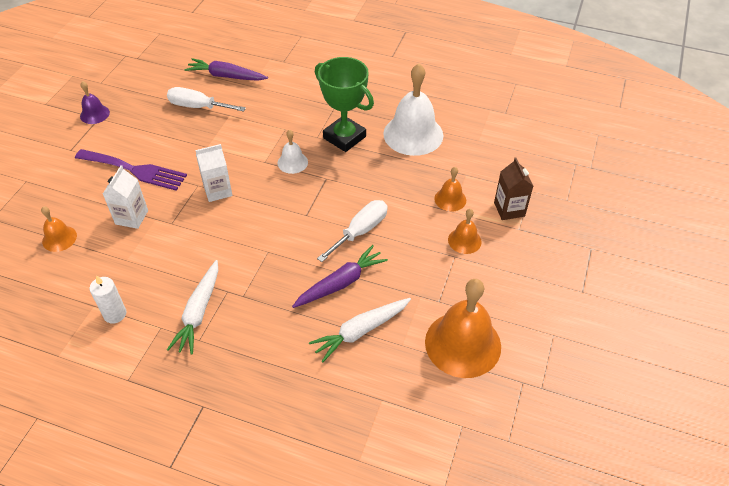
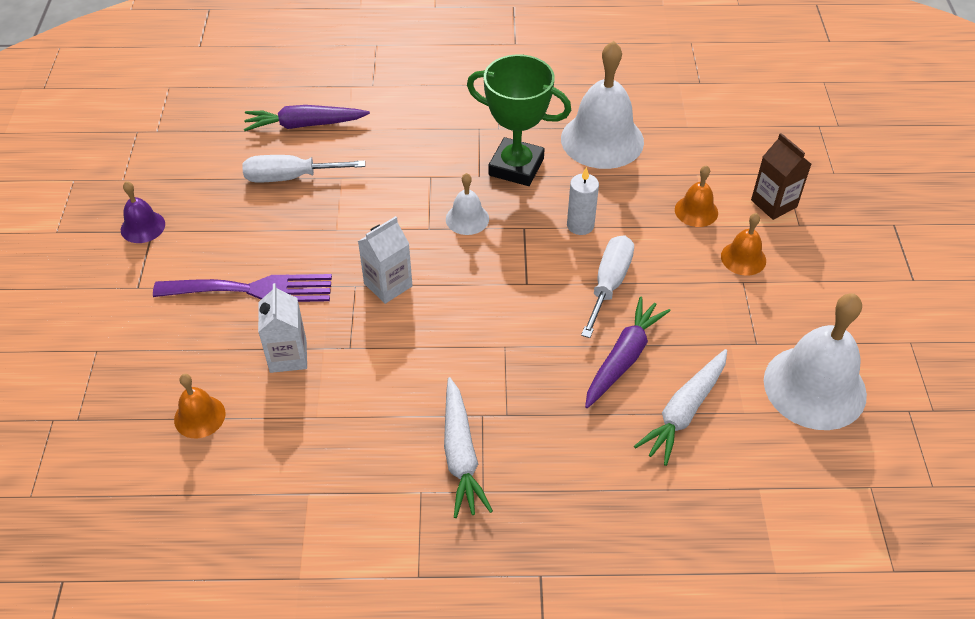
camera: 20 degrees left, 0 degrees up
(115, 314) = (346, 495): white candle -> white candle (580, 225)
(463, 344) = (814, 387): orange bell -> white bell

